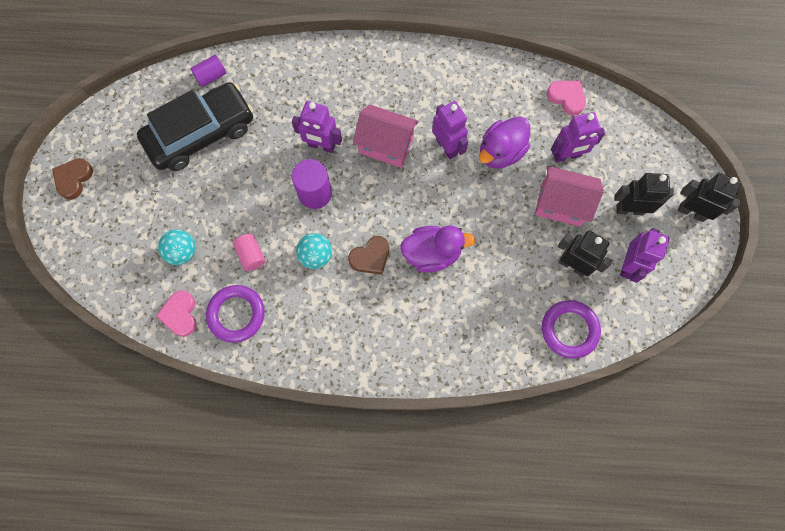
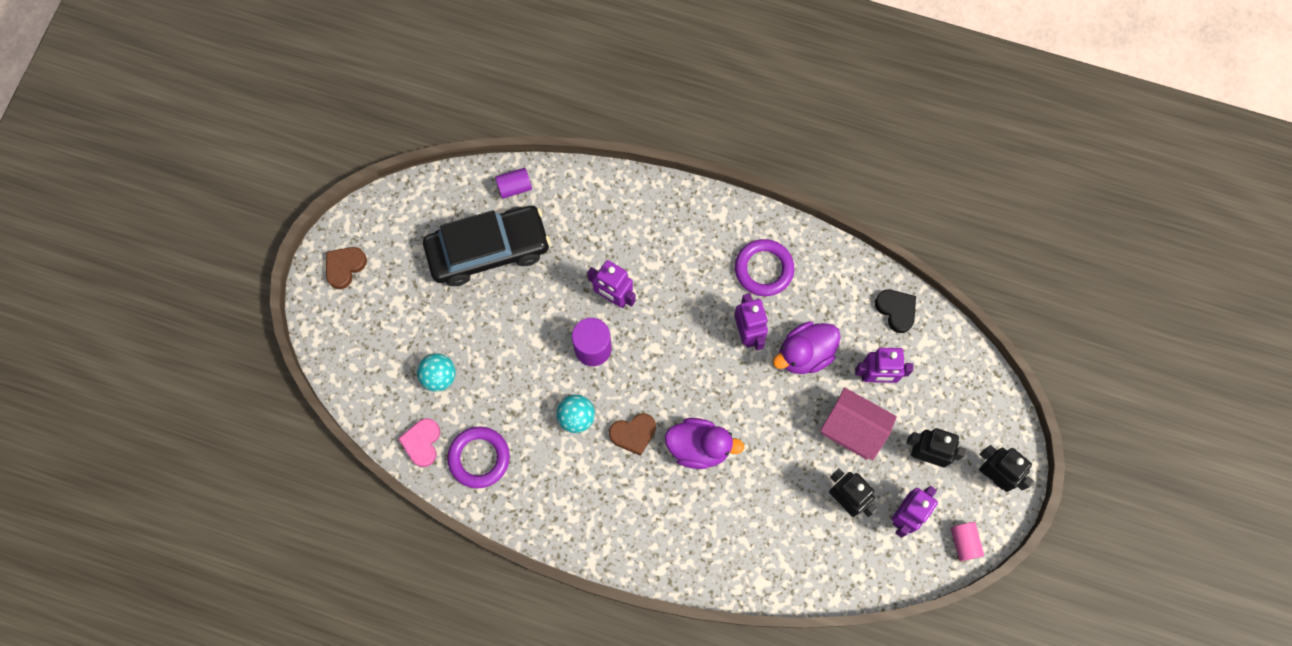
camera: 15 degrees right, 0 degrees up
(251, 255) = (509, 399): pink cylinder -> pink cylinder (964, 542)
(386, 146) = (682, 315): pink house -> none
(566, 98) = (896, 310): pink heart -> black heart
(569, 330) = (821, 567): purple ring -> purple ring (764, 269)

